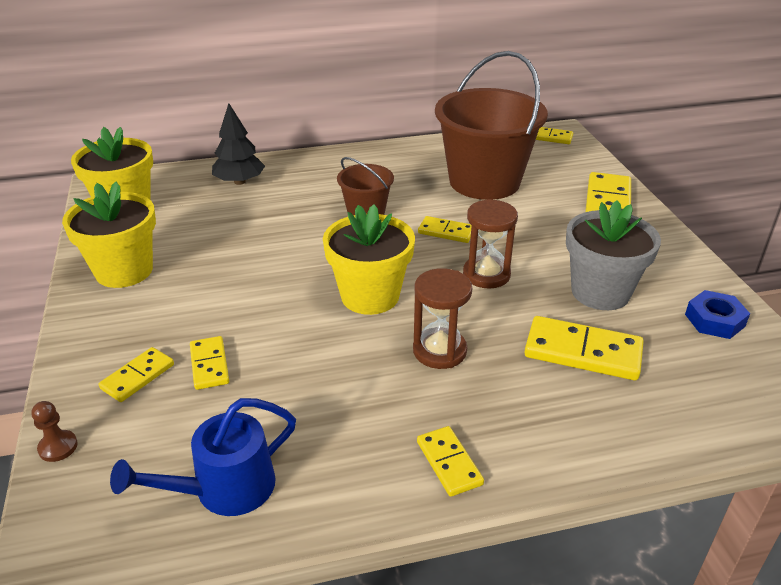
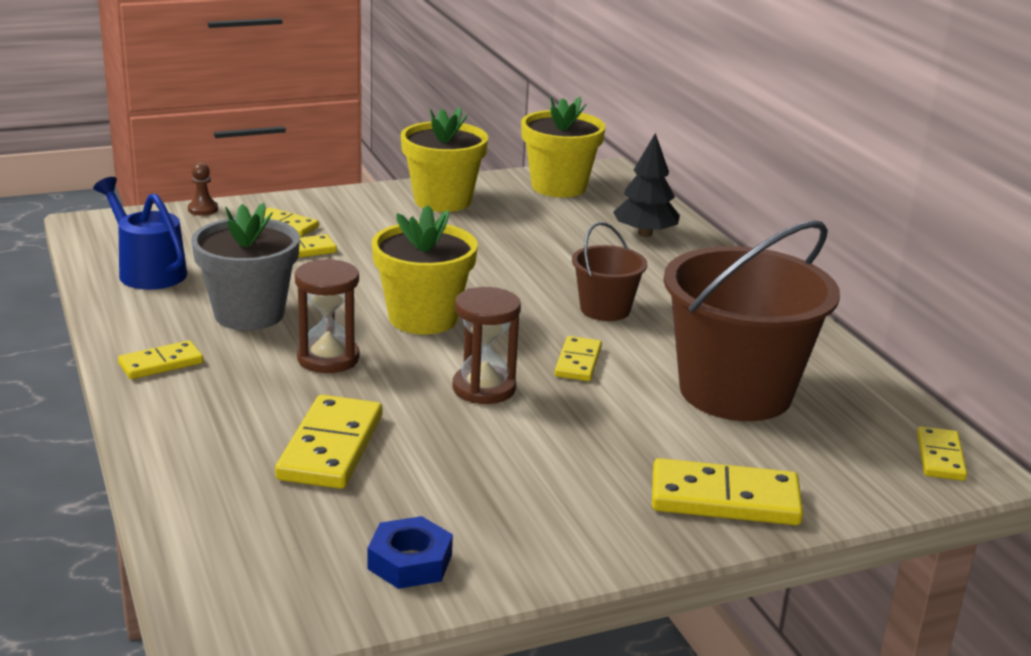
camera: 80 degrees right, 10 degrees down
(600, 292) = (462, 470): grey flower pot -> grey flower pot (249, 314)

